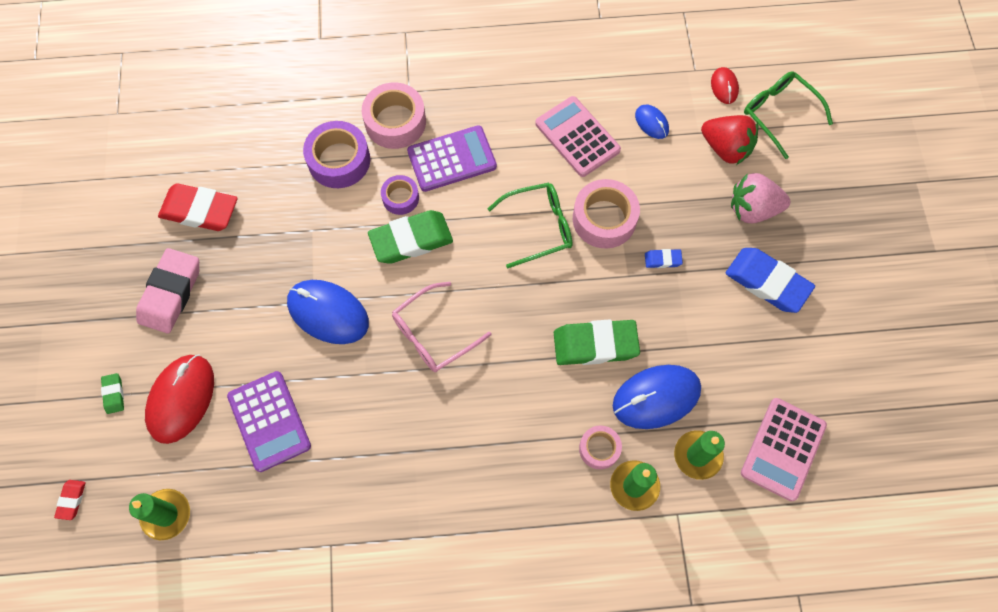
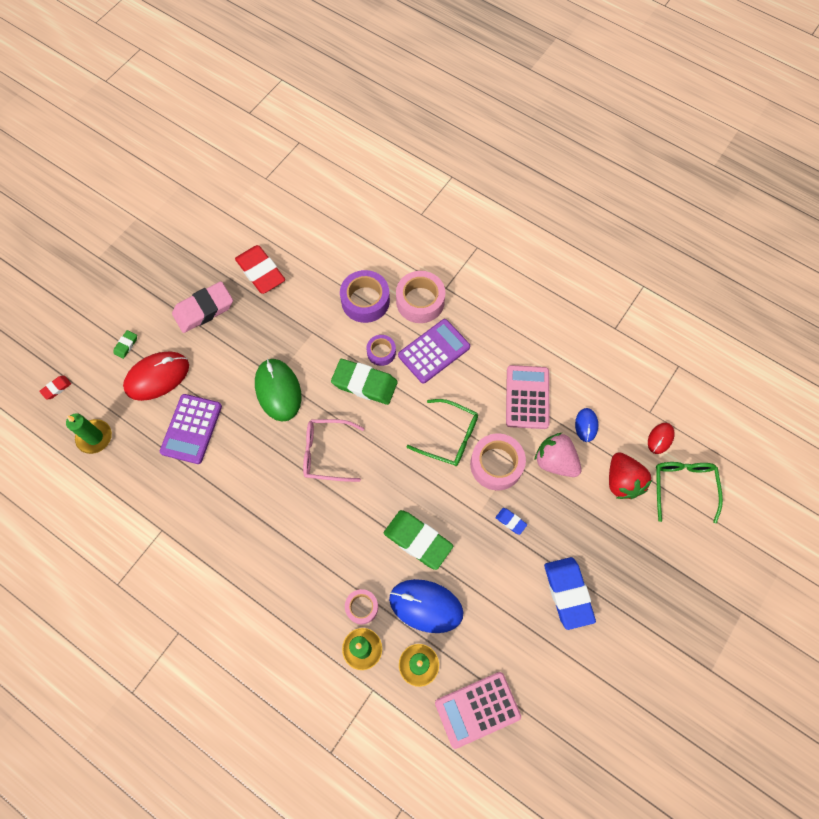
camera: 40 degrees right, 0 degrees up
(328, 313) = (278, 390): blue mouse -> green mouse
(452, 159) = (434, 351): purple calculator -> purple calculator turned 60 degrees counterclockwise
(752, 209) = (603, 537): pink strawberry -> pink strawberry (555, 461)

